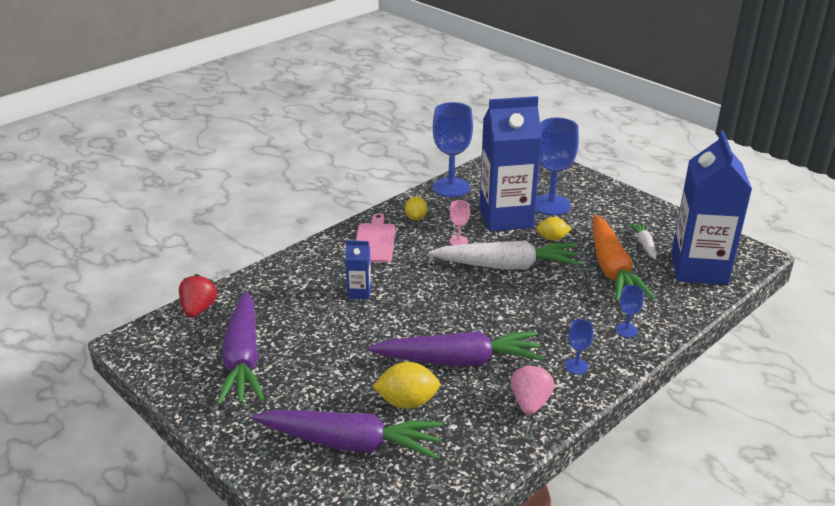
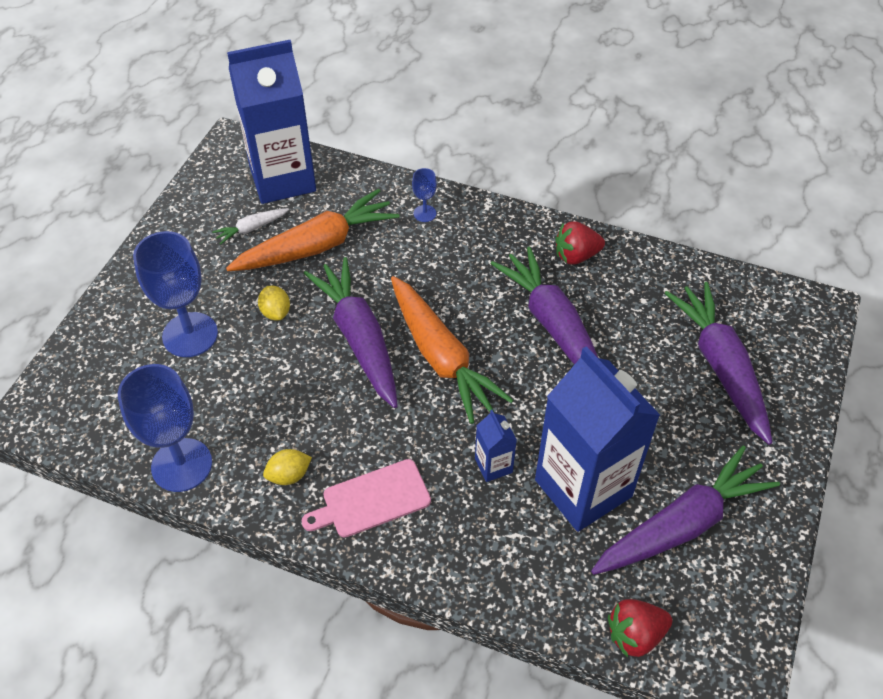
camera: 115 degrees left, 20 degrees up
(407, 402) = (639, 345): yellow lemon -> none
(458, 241) = (326, 404): pink goblet -> none
(466, 296) = (441, 357): none -> orange carrot
(506, 218) = (244, 373): blue carton -> blue carton (583, 488)
(506, 266) = (359, 338): white carrot -> purple carrot
(530, 403) = (576, 256): pink strawberry -> red strawberry
(576, 366) = (503, 237): blue goblet -> none

